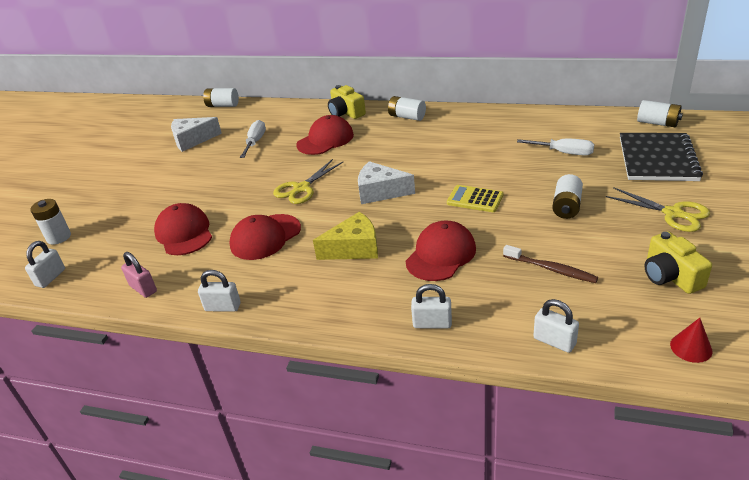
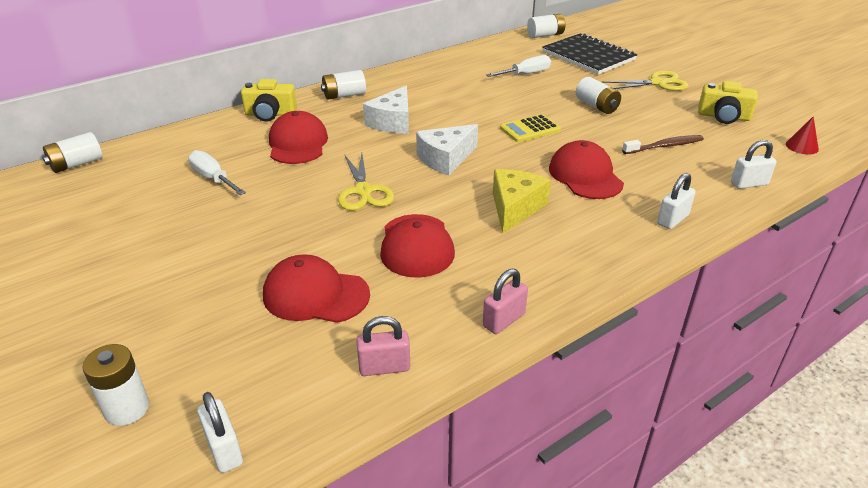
camera: 55 degrees left, 0 degrees up
(192, 140) = (111, 213): white cheese -> white cheese (392, 122)
(223, 307) = (504, 320): white padlock -> pink padlock

